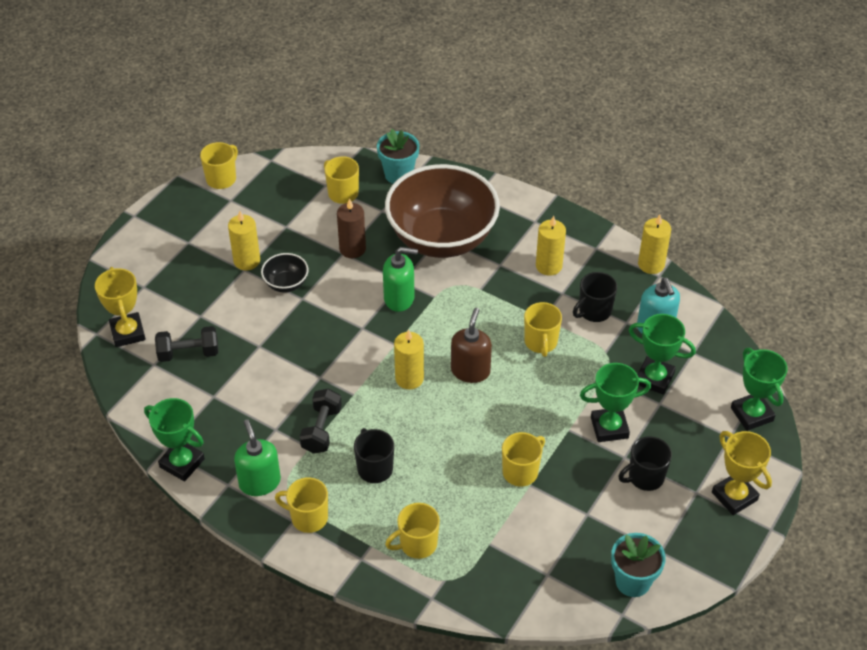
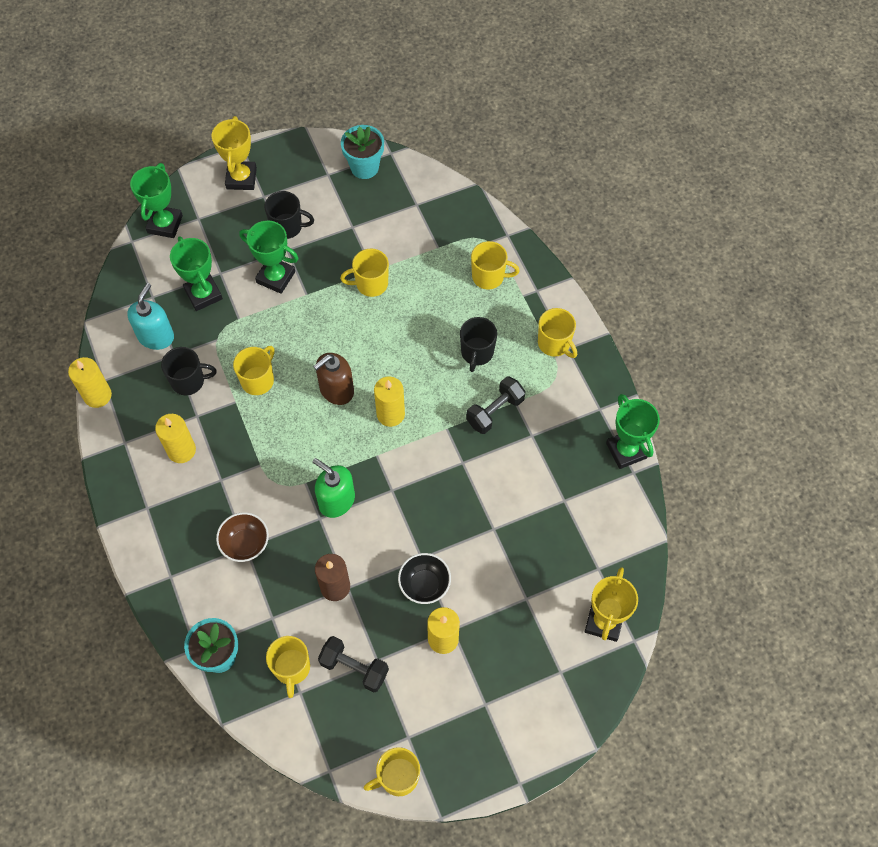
camera: 145 degrees left, 15 degrees up
(188, 353) = (560, 561): black dumbbell -> black dumbbell (354, 668)
(259, 482) = (573, 395): green soap dispenser -> none
(442, 238) = (245, 544): brown bowl -> brown bowl, size x0.41

